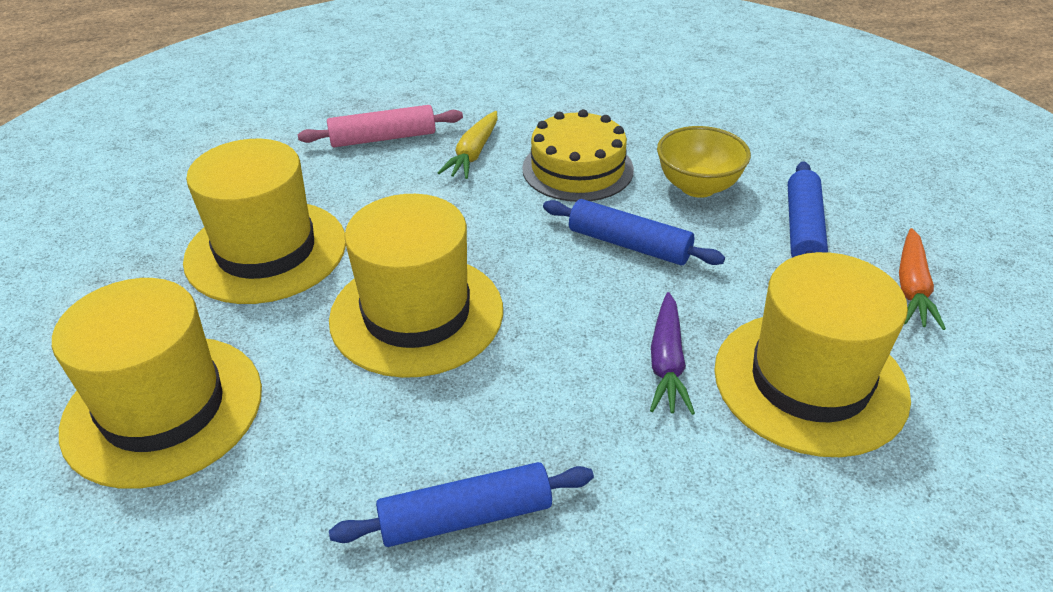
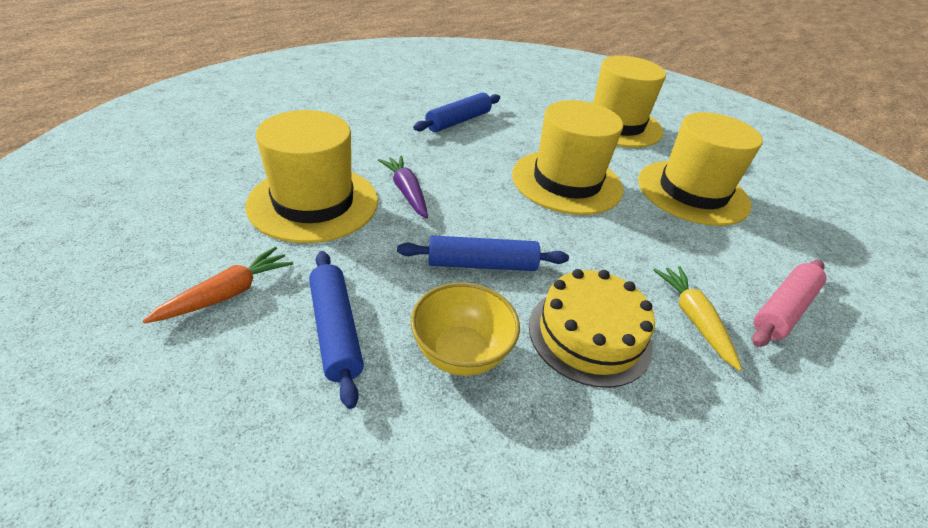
camera: 145 degrees right, 0 degrees up
(912, 288) = (227, 294): orange carrot -> orange carrot turned 60 degrees clockwise

